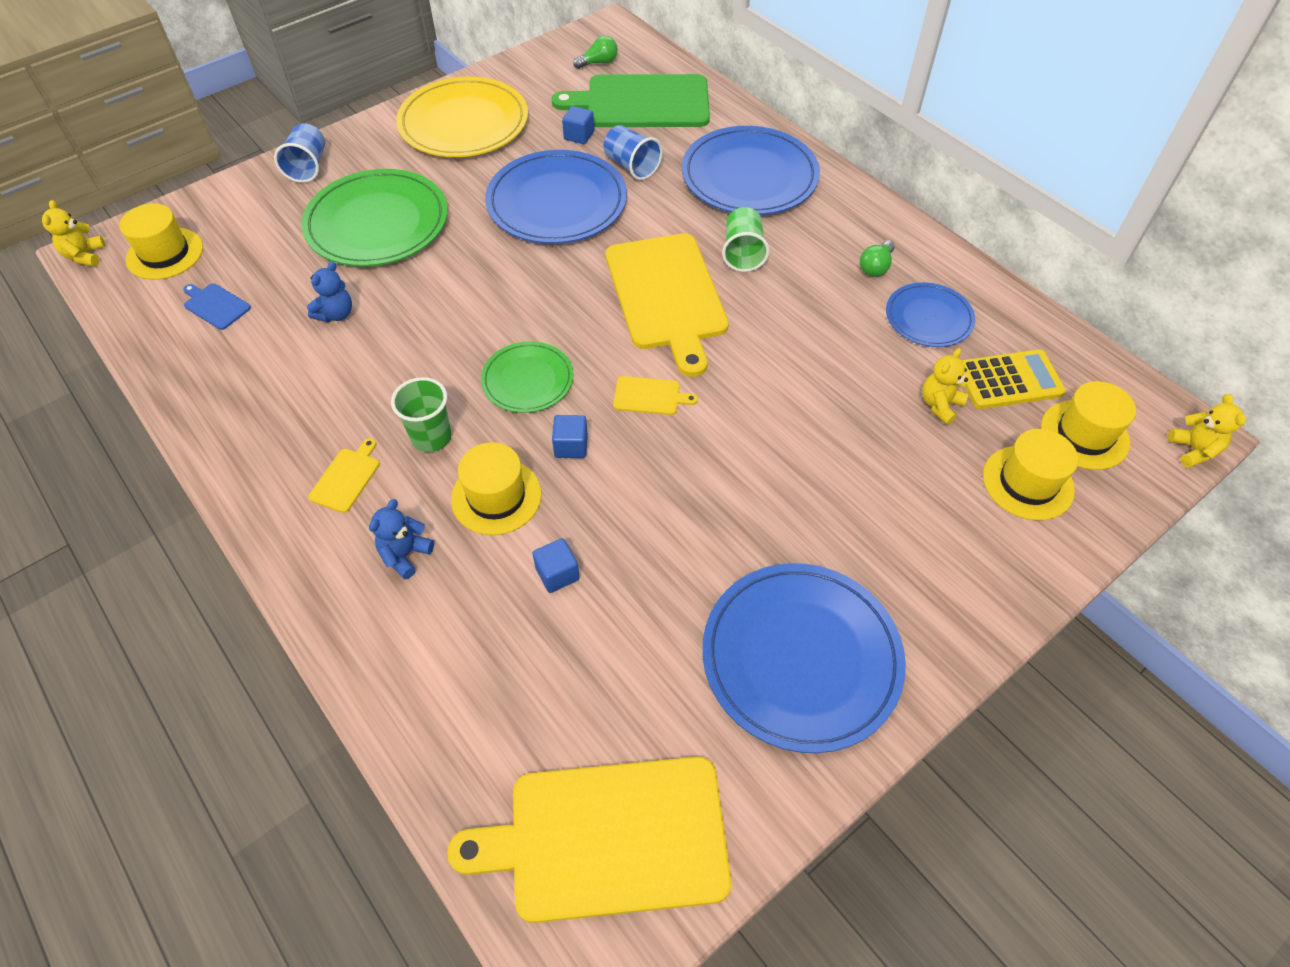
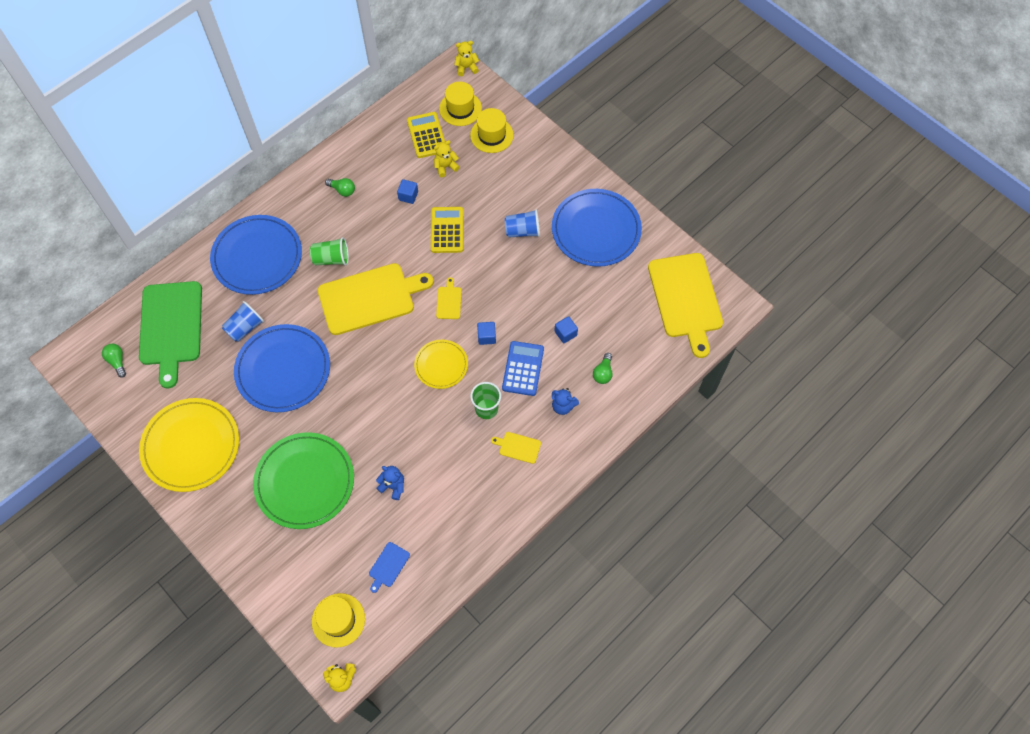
camera: 95 degrees left, 10 degrees up
(308, 167) = (241, 547): blue cup -> blue cup (523, 231)
(457, 633) = (603, 373): none -> green light bulb
(496, 496) = (523, 368): yellow hat -> blue calculator
(527, 380) = (441, 365): green plate -> yellow plate
(579, 136) = (209, 365): blue cube -> blue cube (408, 196)
(798, 400) = (447, 230): none -> yellow calculator
(928, 318) = (383, 167): blue plate -> none
(940, 405) = (445, 167): yellow teddy bear -> yellow teddy bear turned 120 degrees clockwise

